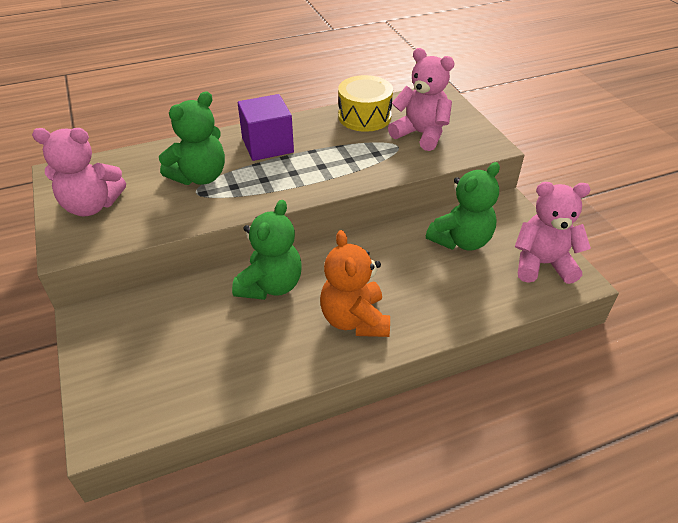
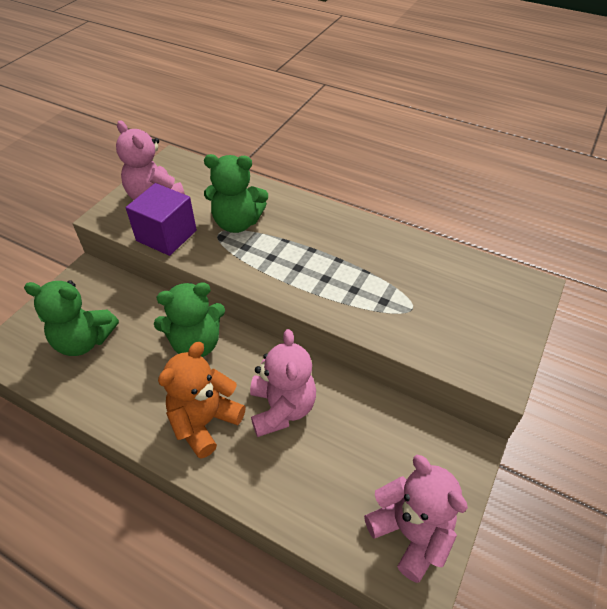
camera: 50 degrees right, 5 degrees up
(267, 145) = (315, 231): purple cube -> purple cube (166, 235)
(364, 117) = (426, 260): yellow drum -> none
(421, 134) = (450, 313): pink teddy bear -> pink teddy bear (282, 408)
(461, 240) = (374, 439): green teddy bear -> green teddy bear (84, 341)

